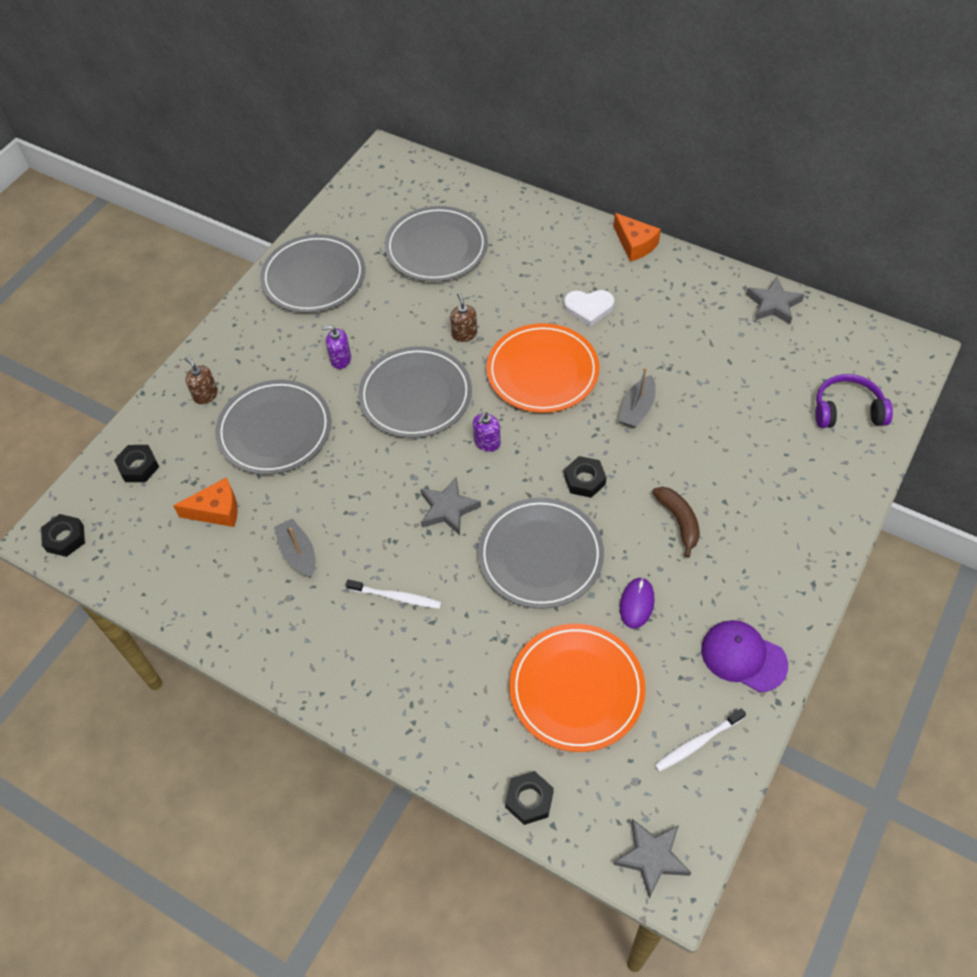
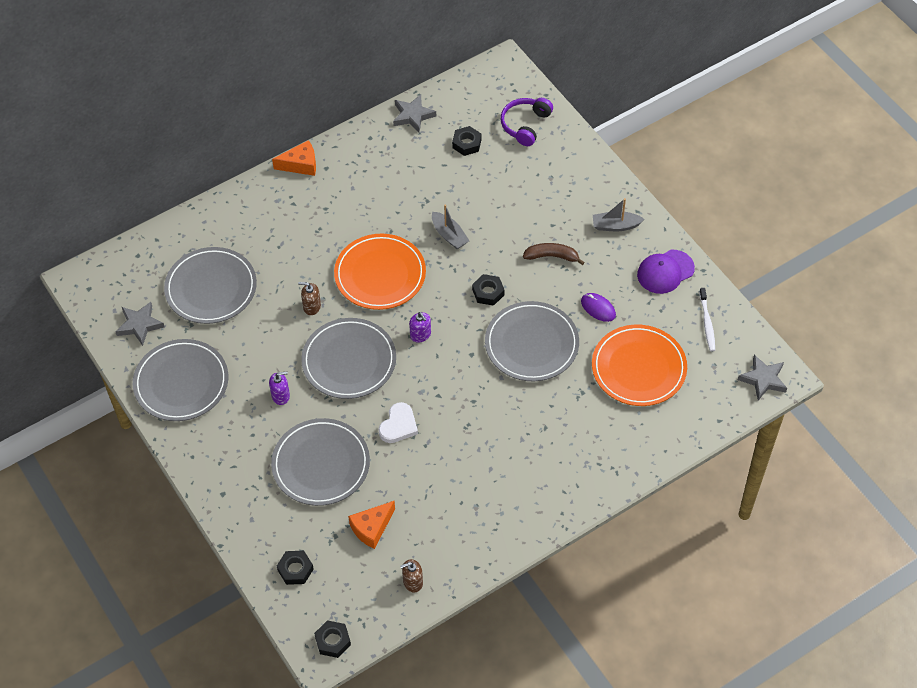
camera: 65 degrees left, 0 degrees up
(205, 395) = (254, 500): brown soap dispenser -> brown soap dispenser (412, 582)
(217, 510) = (371, 528): orange cheese -> orange cheese turned 150 degrees counterclockwise
(298, 553) = (442, 488): grey boat -> grey boat (615, 226)
(340, 359) = (280, 396): purple soap dispenser -> purple soap dispenser turned 135 degrees counterclockwise
(397, 597) = (514, 440): white toothbrush -> none
(448, 509) = (461, 381): grey star -> grey star (139, 325)
(529, 800) = (697, 426): black nut -> black nut (466, 144)
(588, 308) = (341, 220): white heart -> white heart (398, 425)

